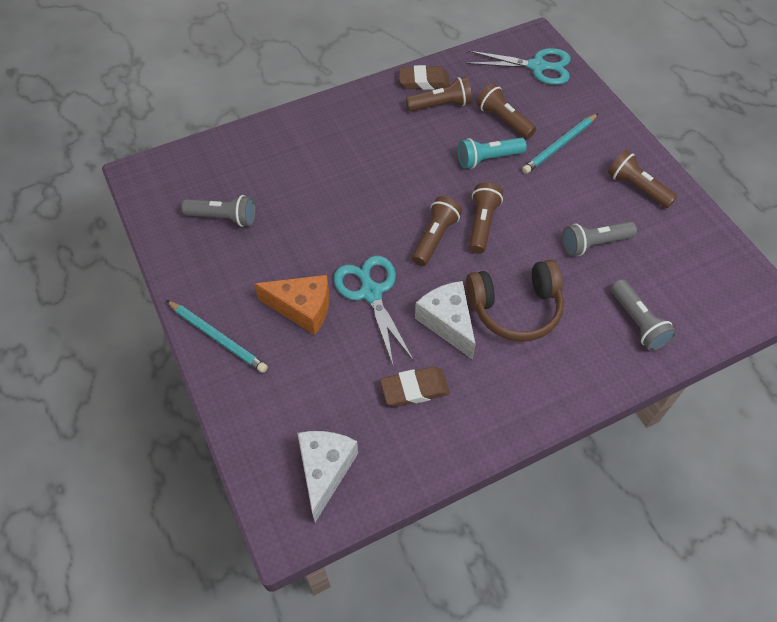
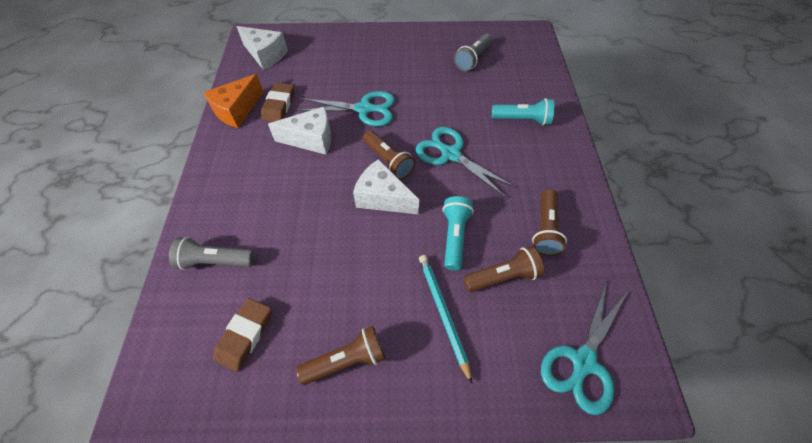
camera: 115 degrees right, 0 degrees up
(218, 337) = (380, 37): turquoise pencil -> none
(302, 308) = (375, 74): orange cheese -> orange cheese (237, 110)
(312, 148) = (522, 120): none -> turquoise flashlight
(394, 191) = (450, 154): none -> turquoise scissors
(424, 81) = (586, 229): brown eraser -> brown eraser (245, 335)
(482, 224) = (383, 198): brown flashlight -> white cheese
(515, 308) = (292, 183): brown headphones -> none
(594, 244) = (309, 273): grey flashlight -> none

